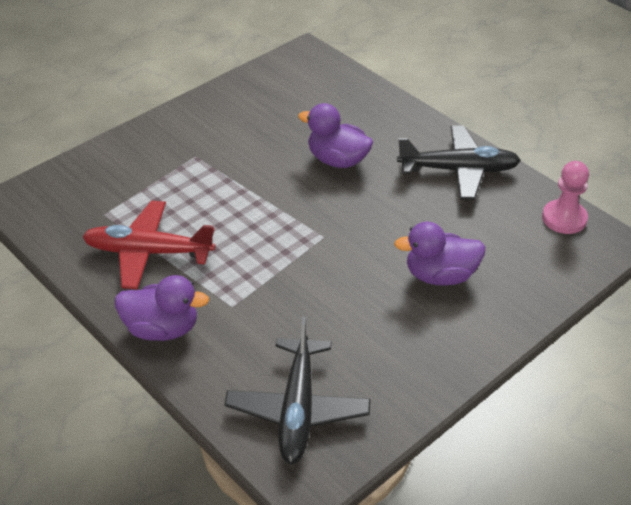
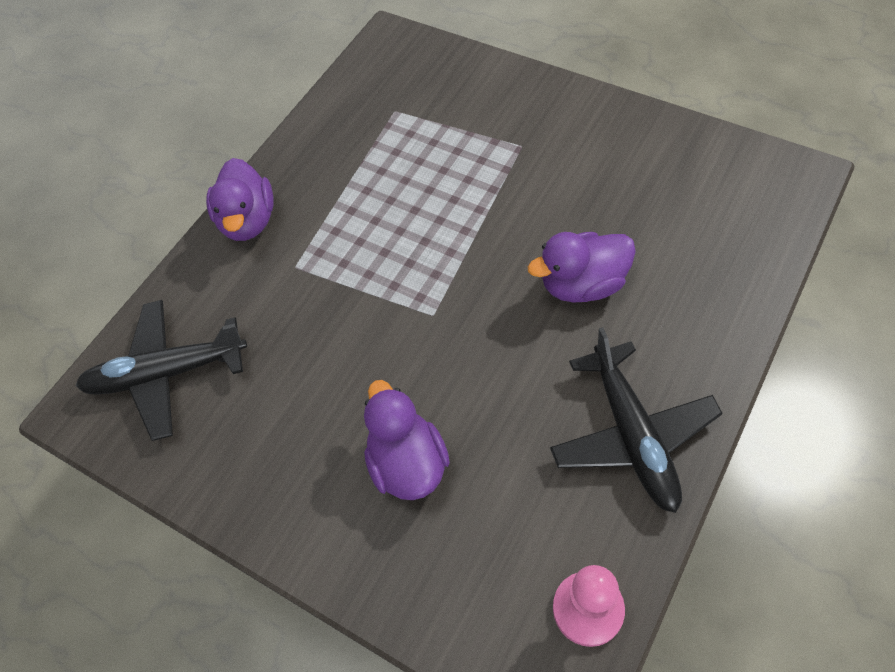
camera: 80 degrees right, 15 degrees up
(148, 252) = (351, 167): red plane -> none
(337, 160) = (582, 284): purple duck -> purple duck turned 120 degrees counterclockwise

